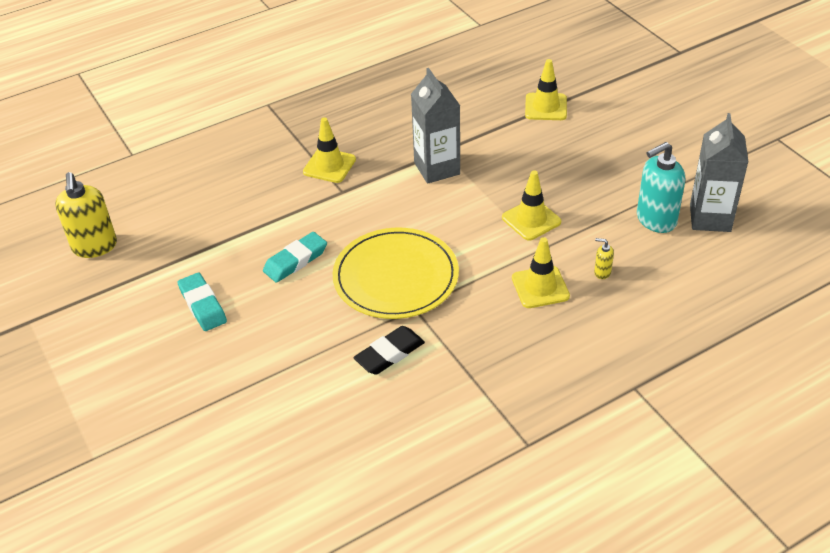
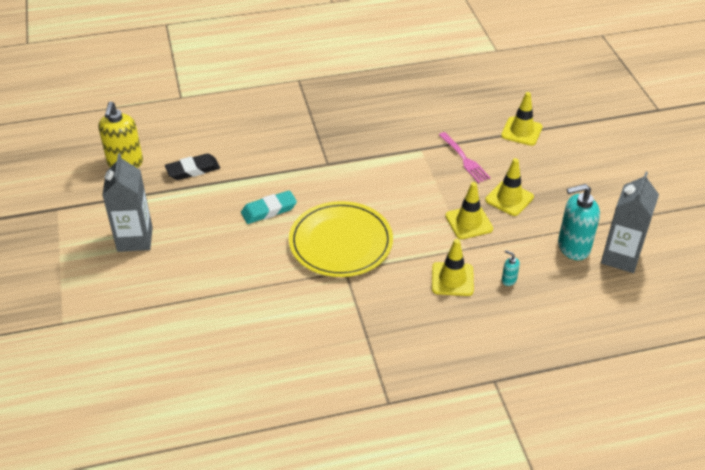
camera: 15 degrees right, 0 degrees up
(202, 305) = (185, 228): turquoise eraser -> none
(329, 166) = (326, 140): yellow traffic cone -> yellow traffic cone (509, 198)
(389, 354) = (310, 302): black eraser -> black eraser (193, 170)
(437, 168) = (410, 162): grey carton -> grey carton (135, 239)
(495, 151) = (464, 159): none -> pink fork
(602, 272) = (508, 280): yellow soap dispenser -> turquoise soap dispenser

